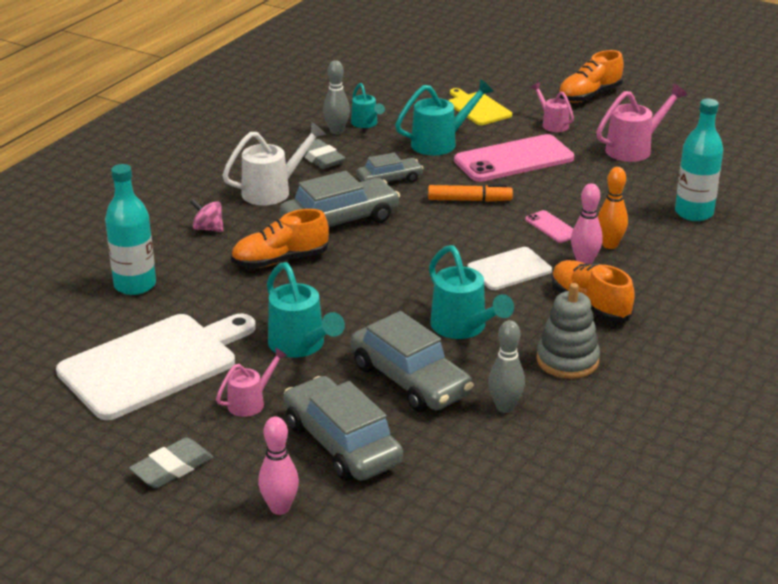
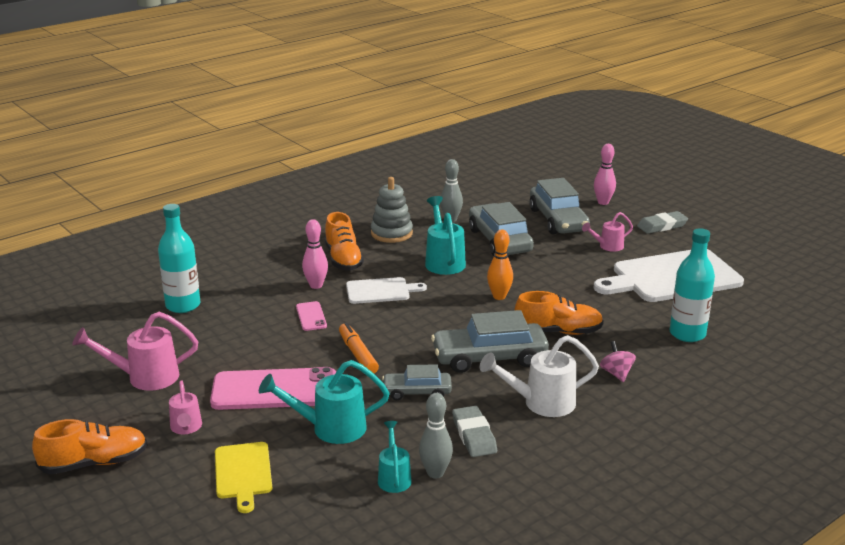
camera: 160 degrees left, 5 degrees down
(208, 229) = (616, 373): pink spinning top -> pink spinning top turned 150 degrees counterclockwise
(300, 346) = (564, 270): turquoise watering can -> none
(469, 200) = (358, 354): orange marker -> orange marker turned 45 degrees clockwise
(610, 245) = (281, 294): orange bowling pin -> orange bowling pin (499, 296)

